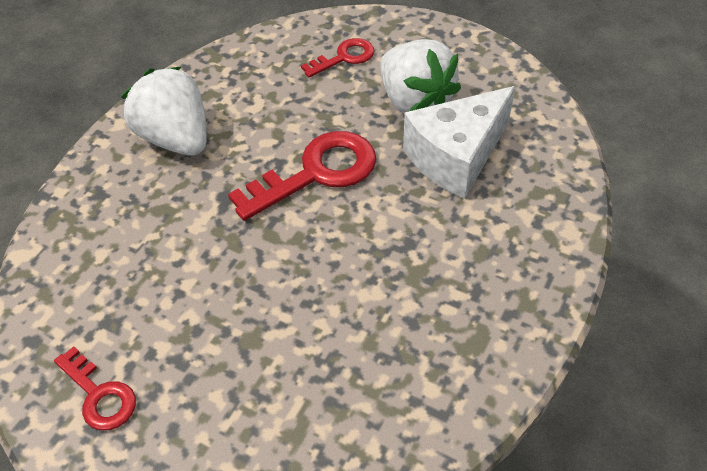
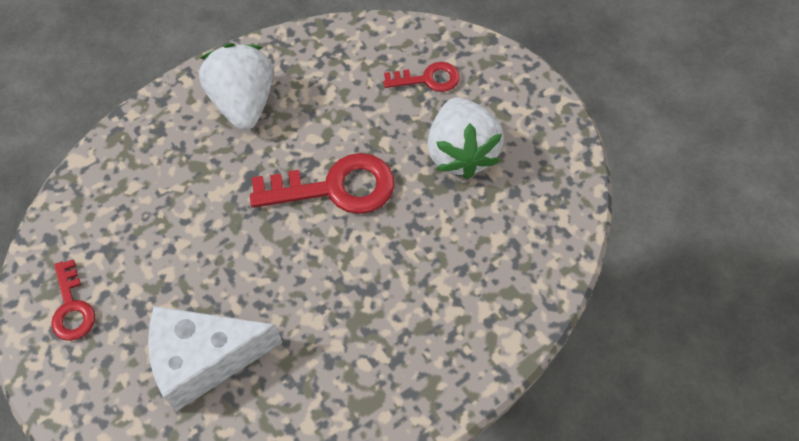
camera: 25 degrees right, 10 degrees up
(456, 157) = (461, 225): white cheese -> white cheese (205, 359)

